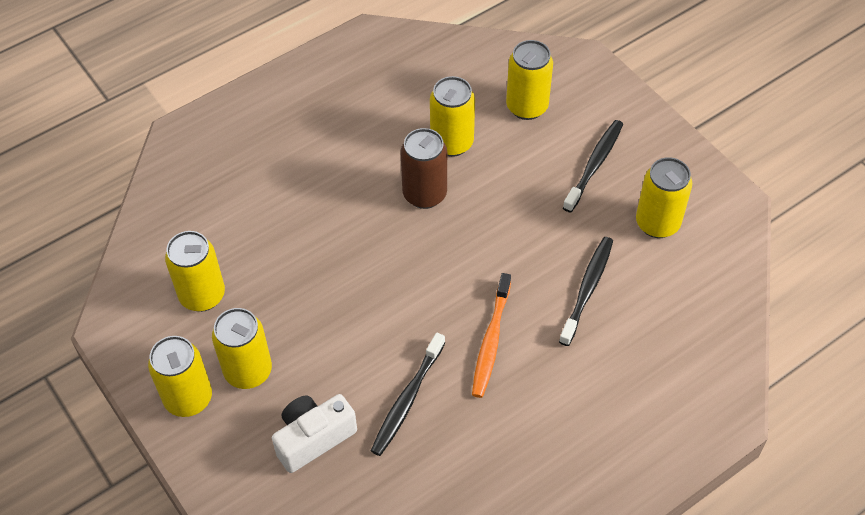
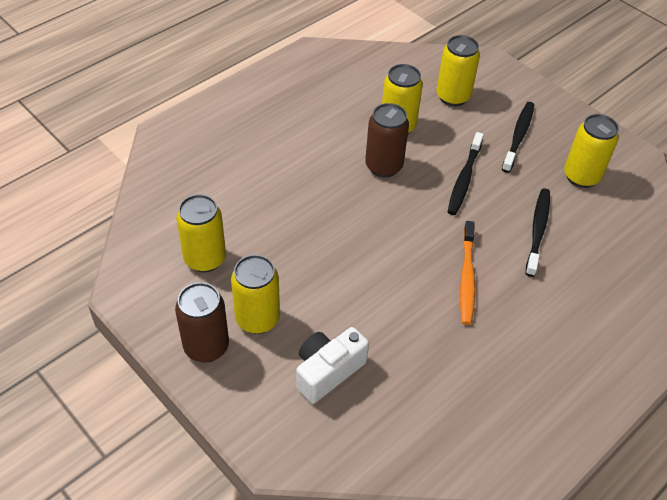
camera: 10 degrees left, 5 degrees down
(188, 398) = (206, 347): yellow can -> brown can
(407, 399) = (405, 331): black toothbrush -> black toothbrush (464, 178)

